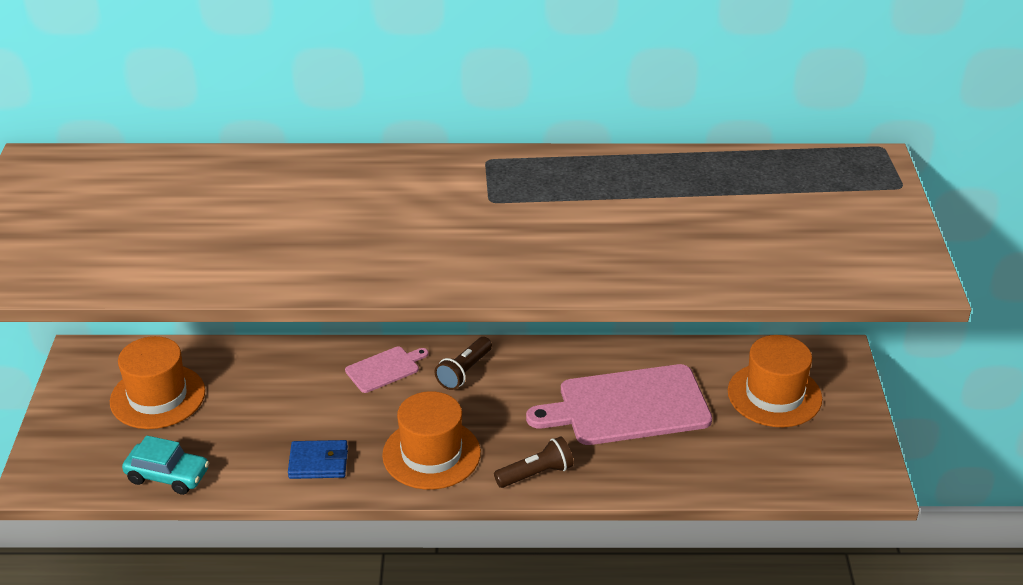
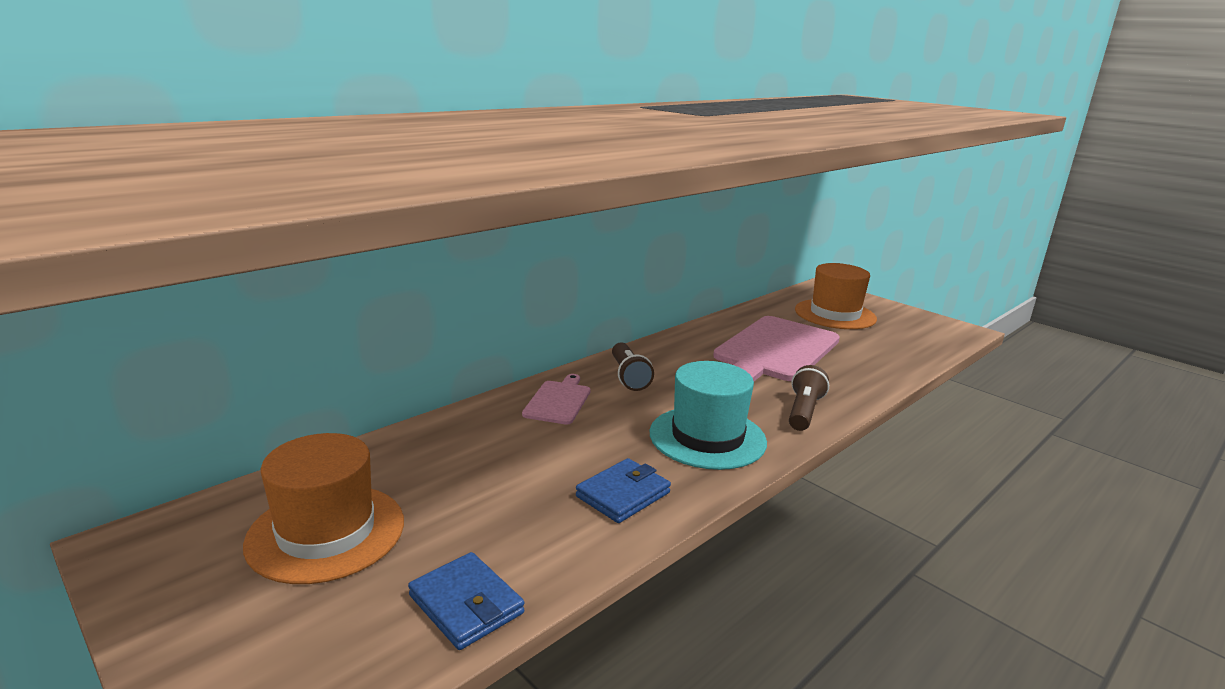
camera: 45 degrees left, 15 degrees down
(168, 476) = (466, 604): turquoise car -> blue wallet
(431, 454) = (707, 437): orange hat -> turquoise hat

